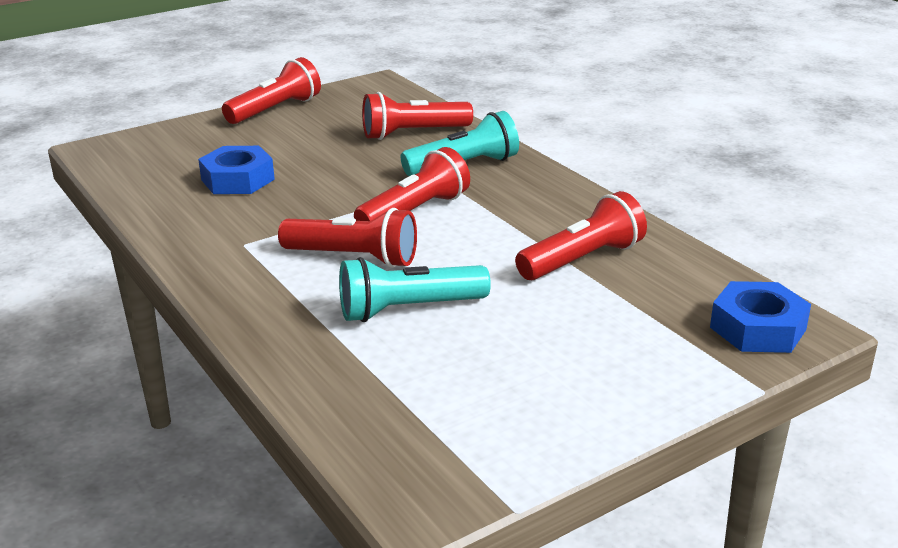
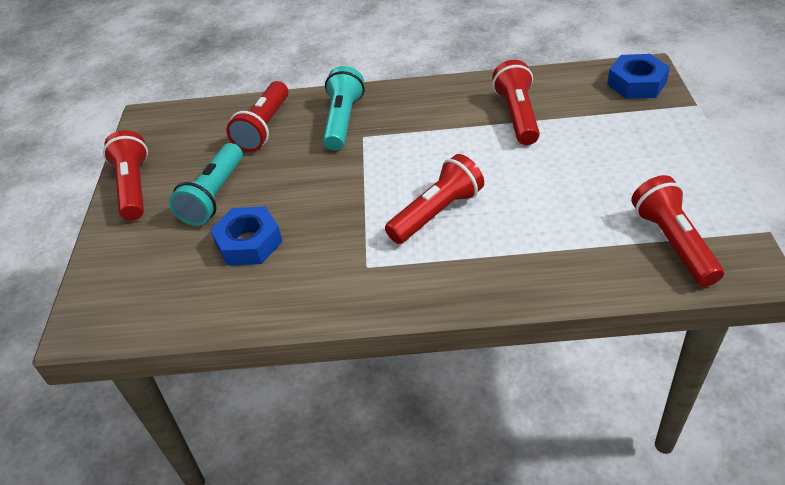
camera: 55 degrees left, 15 degrees up
(408, 309) = (527, 207): turquoise flashlight -> turquoise flashlight (214, 196)
(415, 212) = (392, 164): red flashlight -> red flashlight (672, 242)

